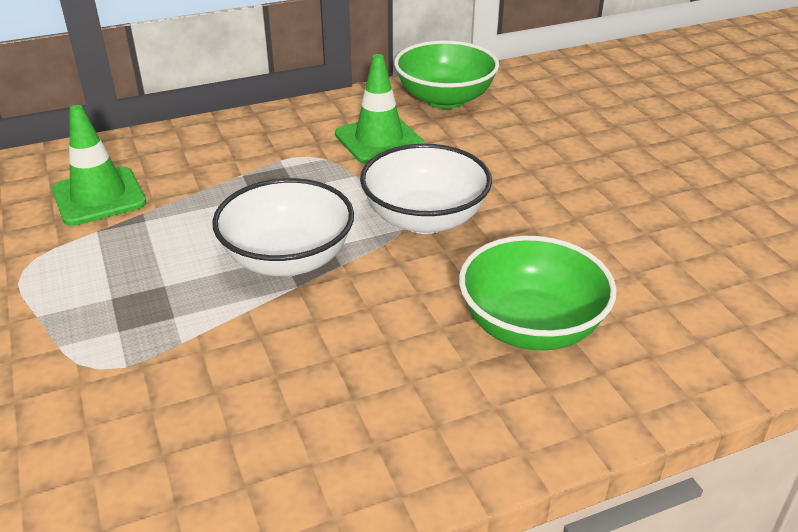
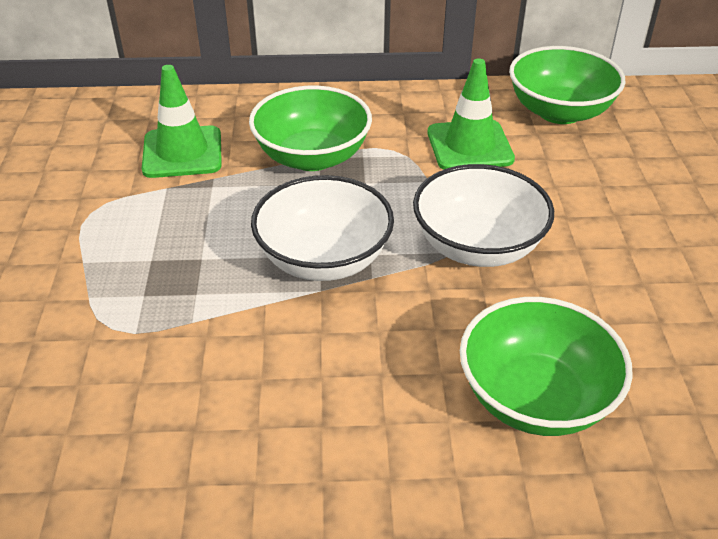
camera: 20 degrees right, 5 degrees up
(235, 176) = (312, 157): none -> green bowl

